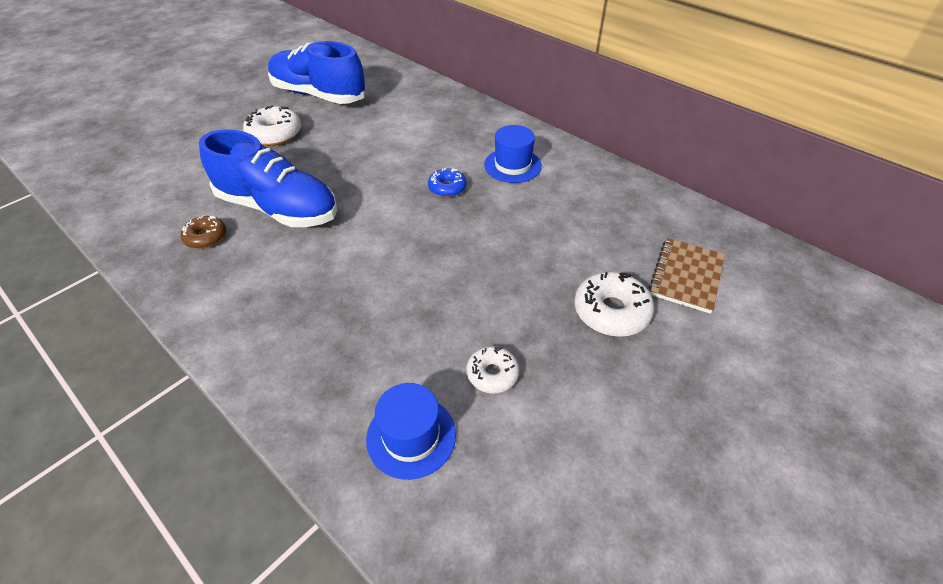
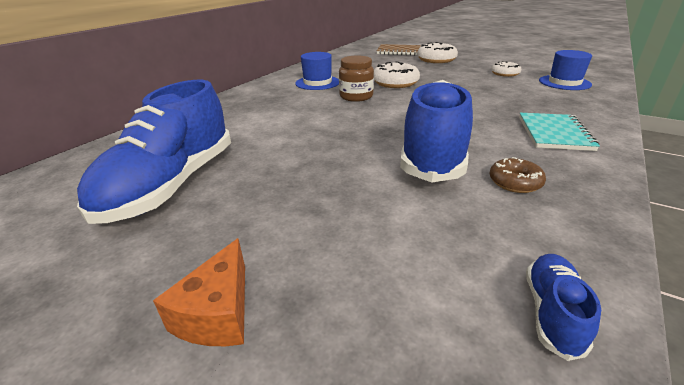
camera: 100 degrees left, 15 degrees down
(108, 202) = (552, 313): none -> blue shoe
(198, 115) = (218, 313): none -> orange cheese
(258, 308) = (554, 133): none -> turquoise notebook
(274, 134) = (286, 194): white donut -> white donut (395, 83)
(447, 188) = (356, 96): blue donut -> brown jar

